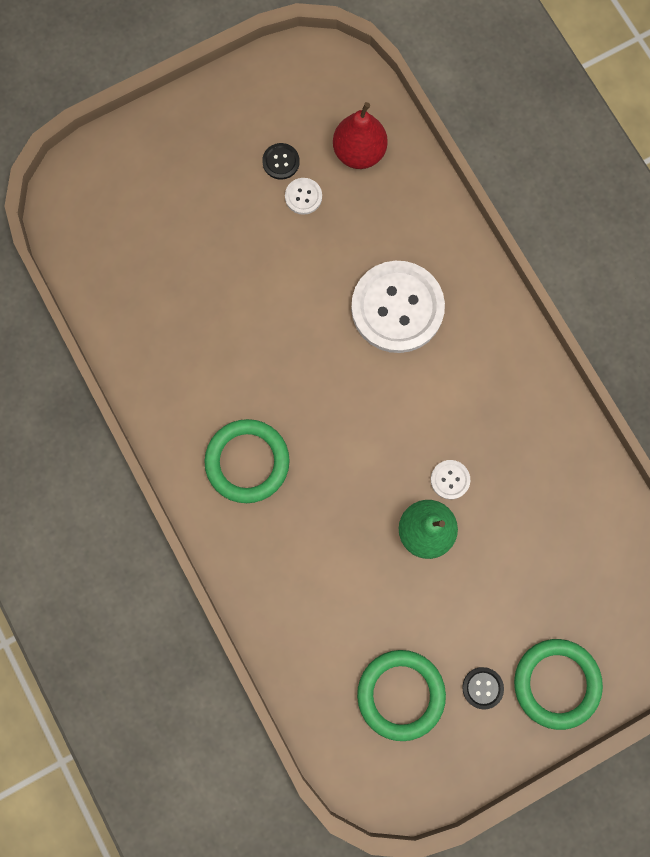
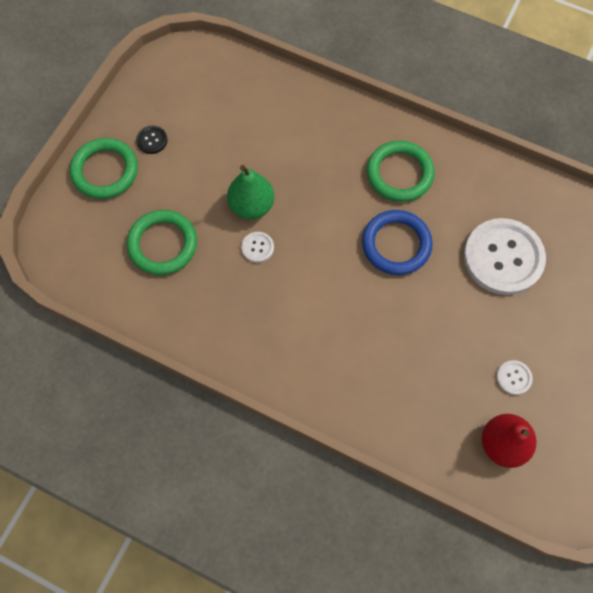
camera: 145 degrees right, 10 degrees down
(281, 162) = (553, 393): black button -> none
(310, 389) = (396, 244): none -> blue ring
(397, 308) = (380, 340): white button -> white button (503, 257)
(401, 694) = (201, 107): green ring -> green ring (163, 244)

